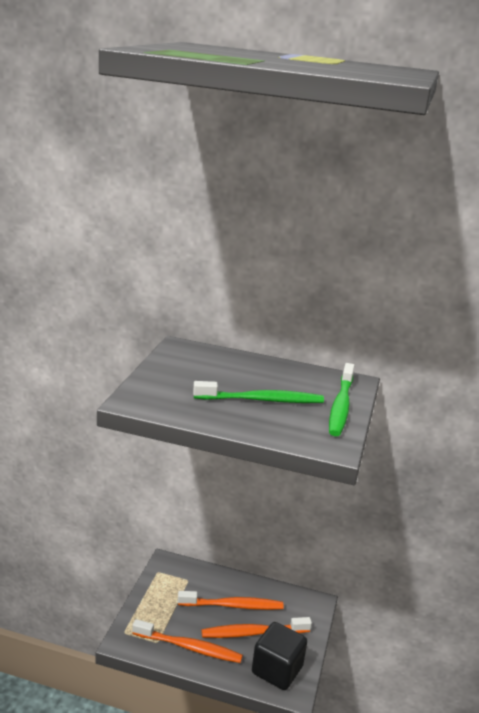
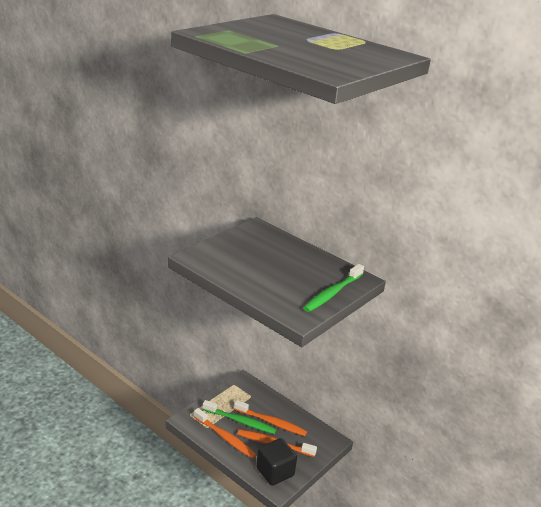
camera: 25 degrees right, 5 degrees up
(262, 400) = (279, 276): green toothbrush -> green toothbrush (240, 421)

